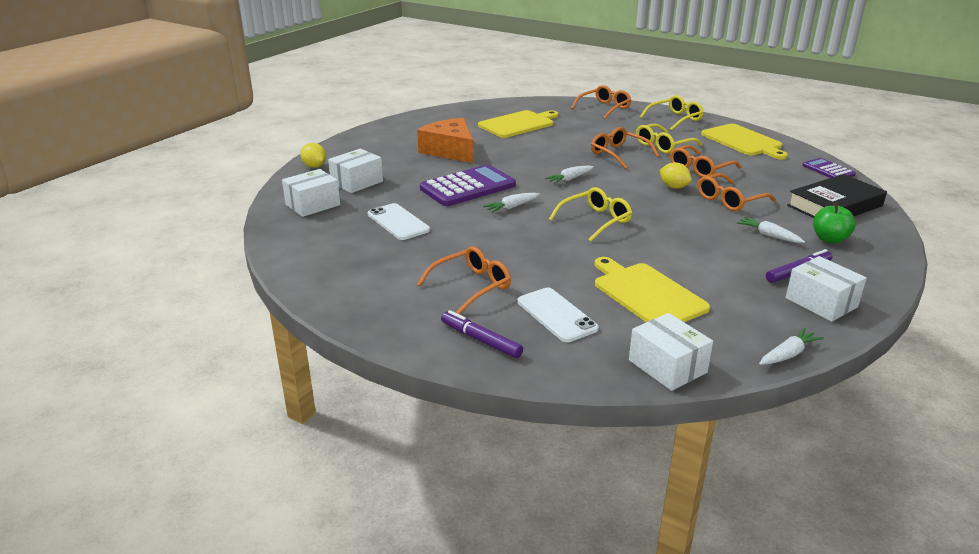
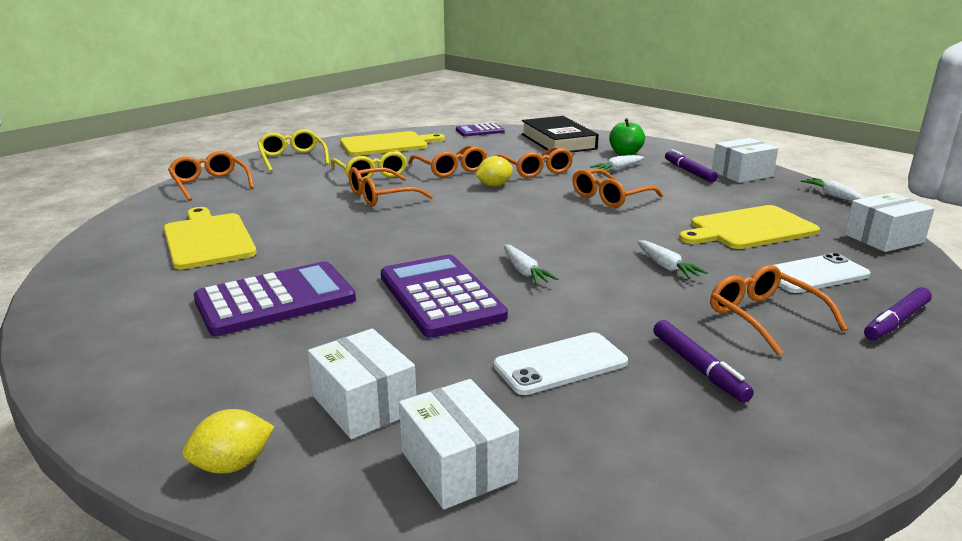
camera: 80 degrees left, 5 degrees down
(400, 260) = (698, 368): none -> purple marker
(450, 151) = (275, 300): orange cheese -> purple calculator
(569, 179) = (446, 229): white carrot -> white carrot (666, 267)
(595, 221) = (576, 230): yellow glasses -> none
(682, 233) = (610, 197): none -> orange glasses

